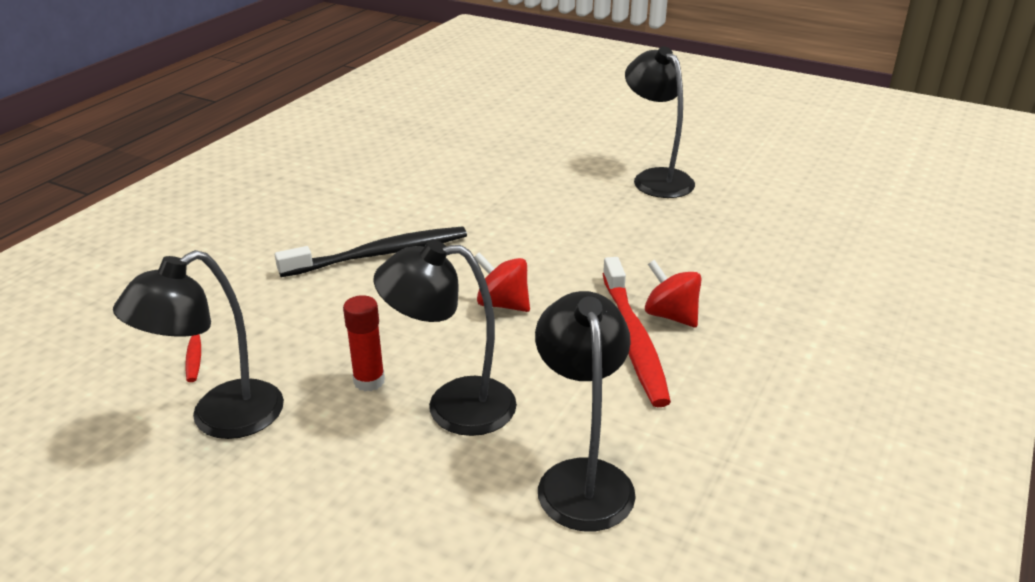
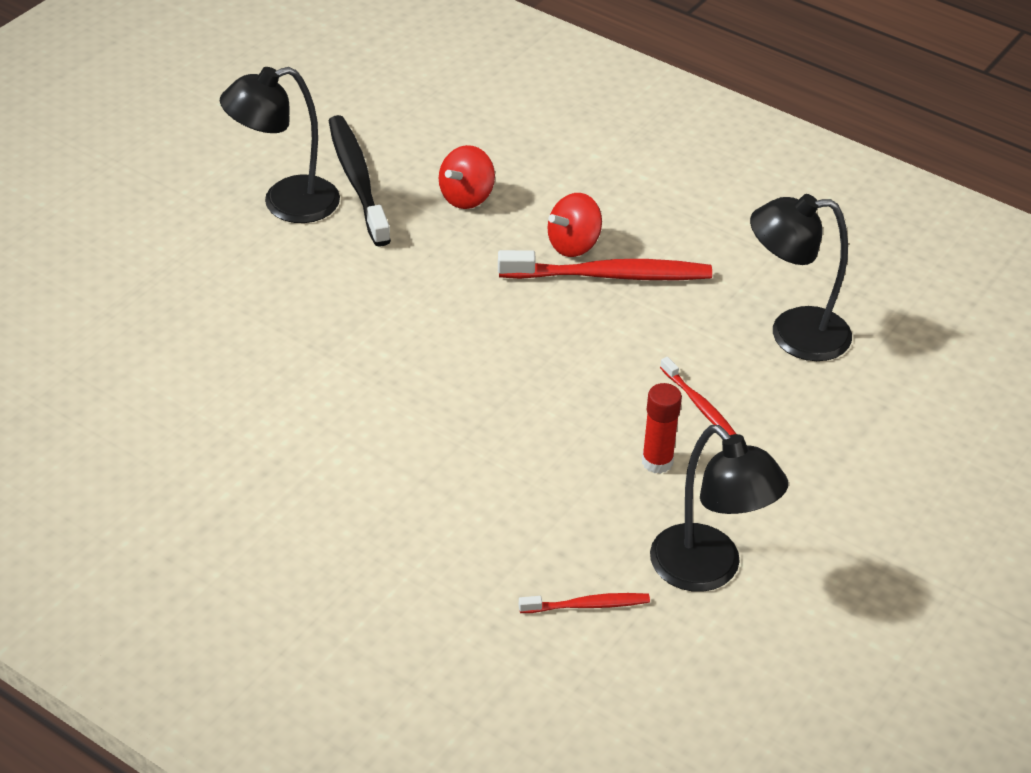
camera: 85 degrees left, 10 degrees up
(380, 254) = (414, 452): black toothbrush -> black toothbrush (357, 180)
(452, 406) = (699, 405): black lamp -> red toothbrush
(503, 304) = (536, 357): red spinning top -> red spinning top (466, 197)

